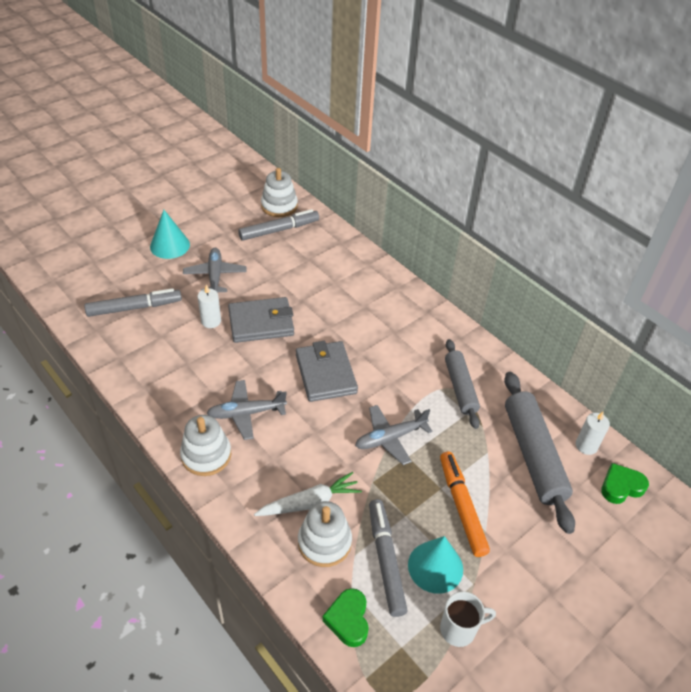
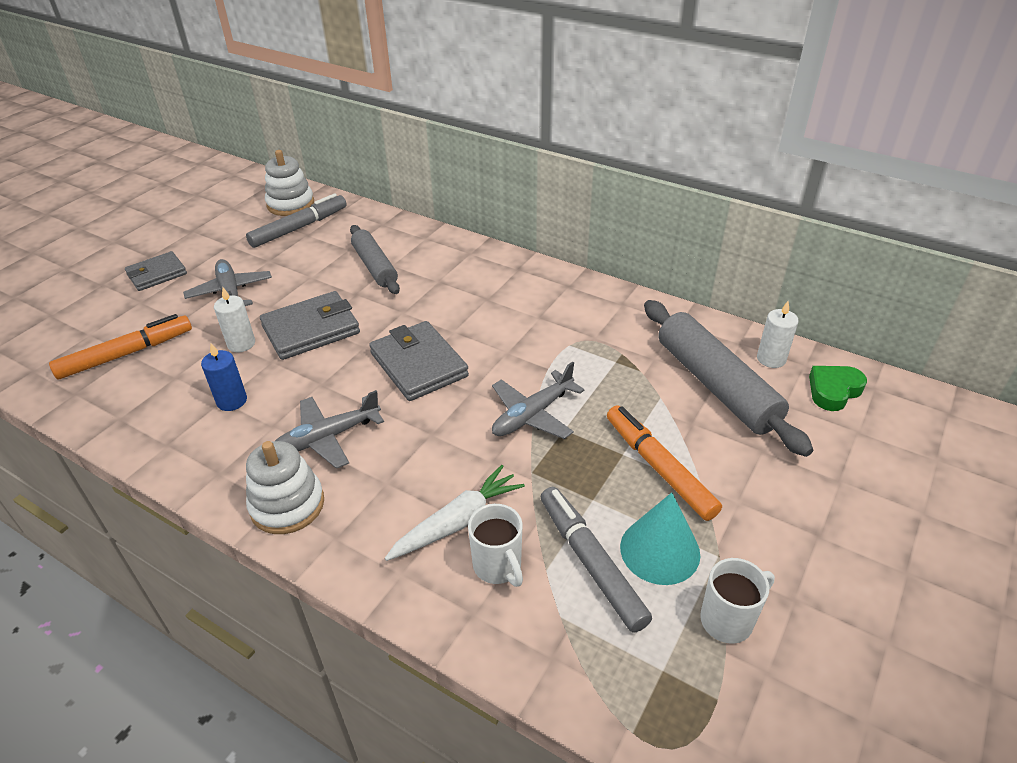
camera: 15 degrees left, 5 degrees down
(134, 308) = (126, 354): grey marker -> orange marker
(170, 245) = (157, 274): turquoise cone -> grey wallet
(192, 366) = (232, 401): none -> blue candle
(324, 542) = (498, 566): white stacking toy -> white mug
(348, 619) = (573, 658): green heart -> none
(460, 388) = (594, 337): grey rolling pin -> grey rolling pin (375, 267)

